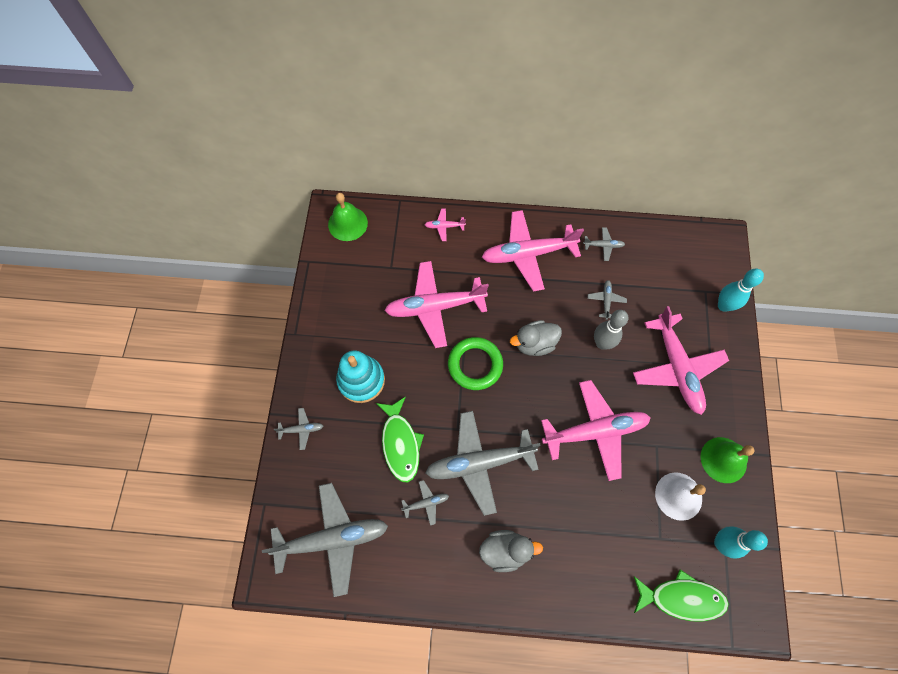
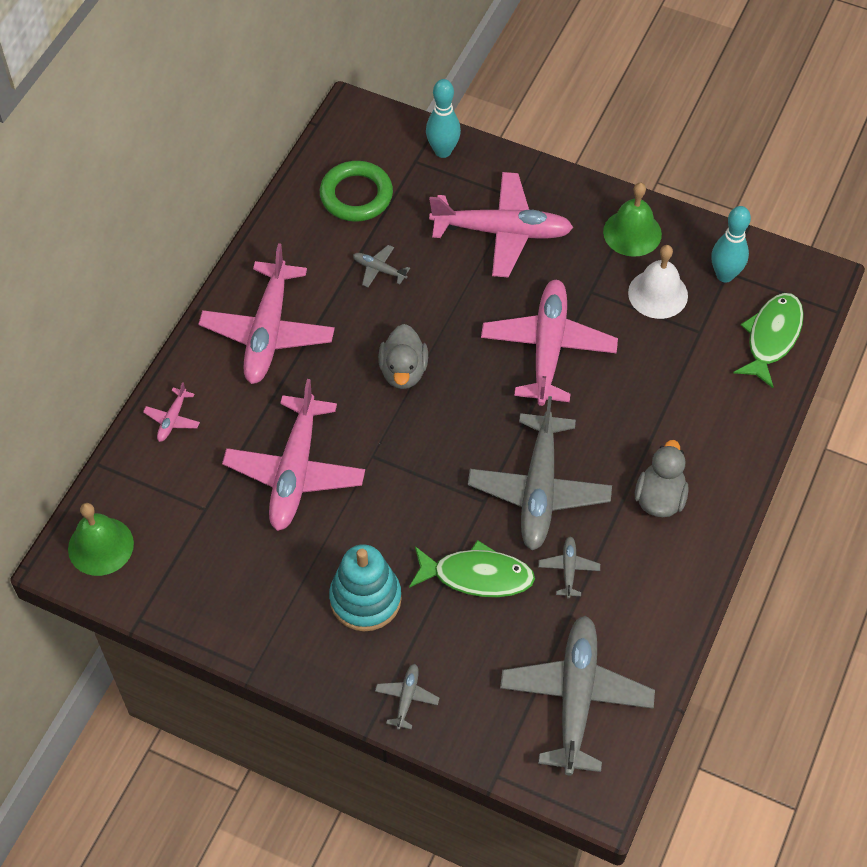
camera: 70 degrees left, 10 degrees down
(475, 365) = (403, 450): green ring -> green ring (356, 195)
(602, 343) = (436, 296): grey bowling pin -> none
(603, 245) = (298, 242): grey plane -> none

